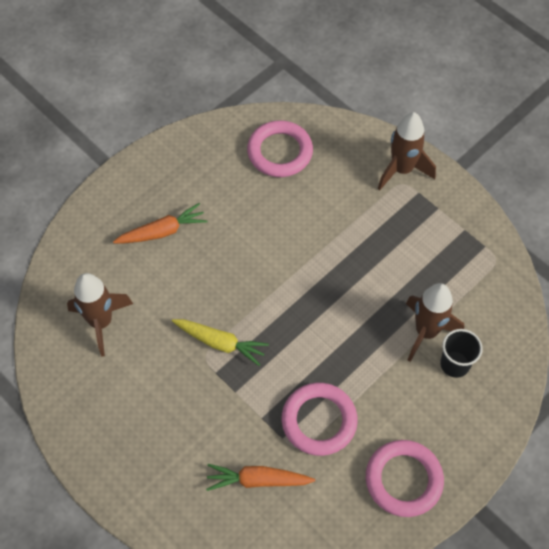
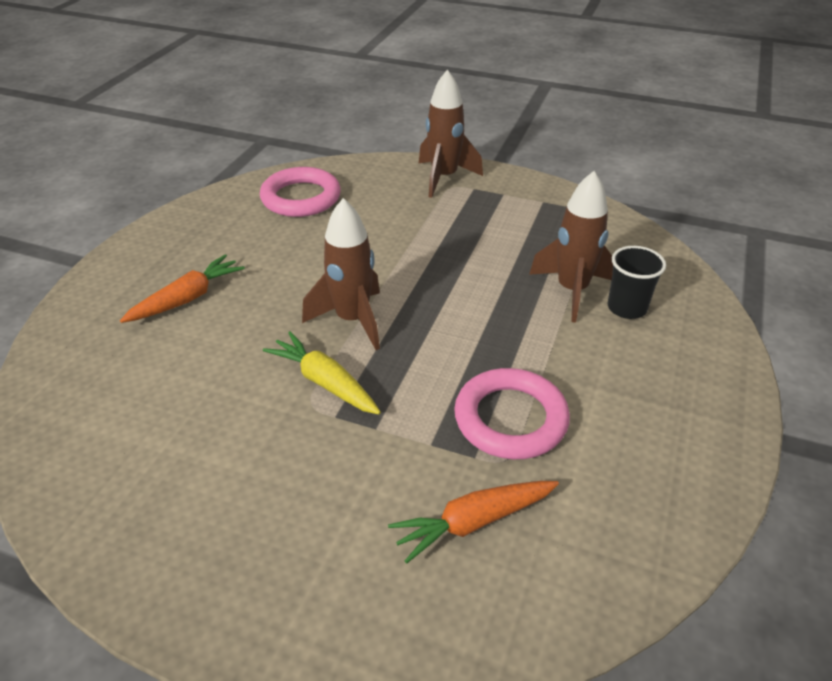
camera: 25 degrees left, 20 degrees down
(101, 322) = (134, 416): brown rocket -> brown rocket (352, 320)
(220, 343) = (324, 382): yellow carrot -> yellow carrot turned 135 degrees counterclockwise
(403, 480) = (666, 442): pink ring -> none

